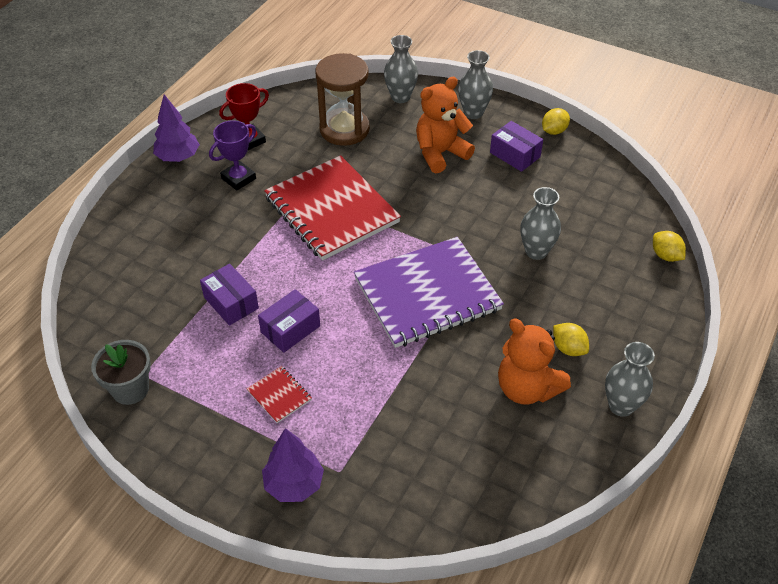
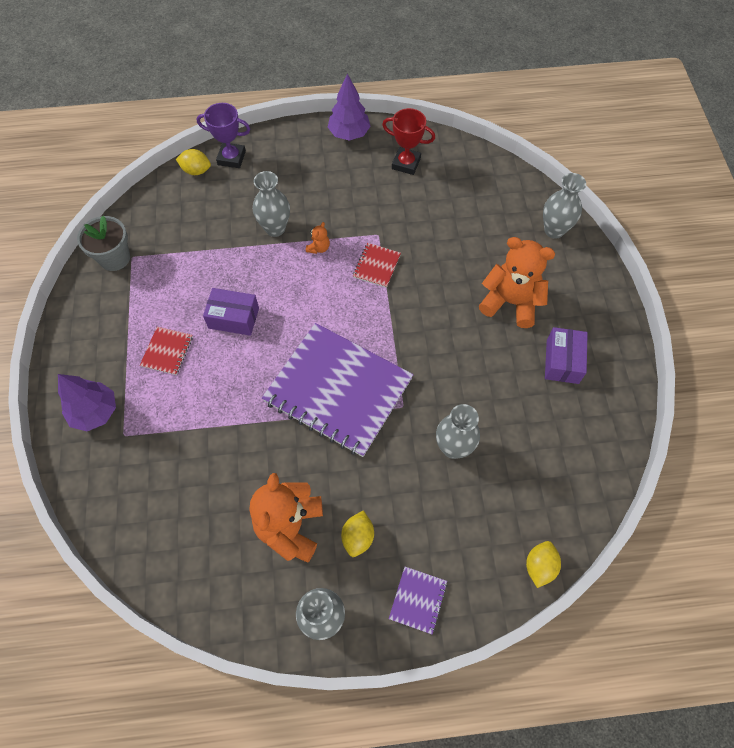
camera: 55 degrees right, 15 degrees up
(231, 303) = (232, 264): purple box -> none
(238, 178) = (359, 184): purple trophy -> purple trophy (231, 158)
(276, 236) = (318, 248): none -> orange teddy bear
(331, 210) = (376, 266): red notebook -> red notebook, size x0.40
(344, 129) = (476, 216): brown hourglass -> none
(473, 113) = (587, 296): grey vase -> grey vase (275, 228)
(554, 131) = (625, 376): yellow lemon -> yellow lemon (196, 170)
(646, 338) = (418, 600): none -> purple notebook

